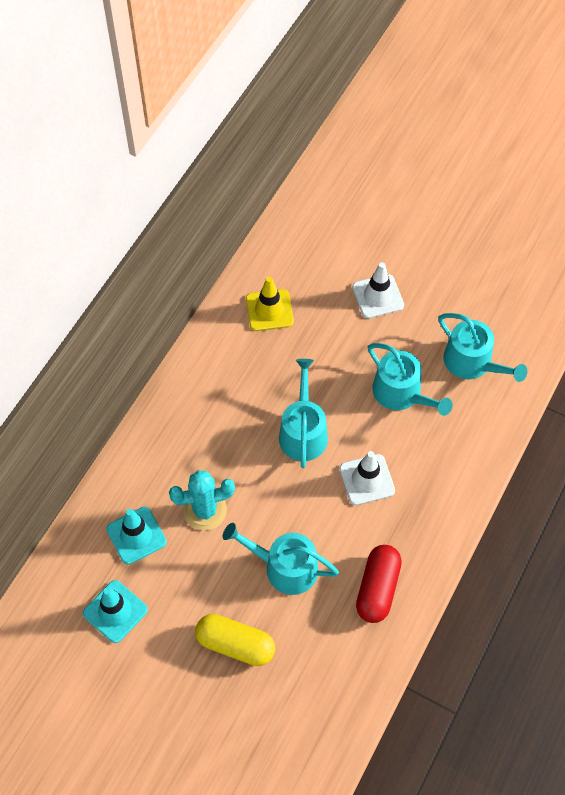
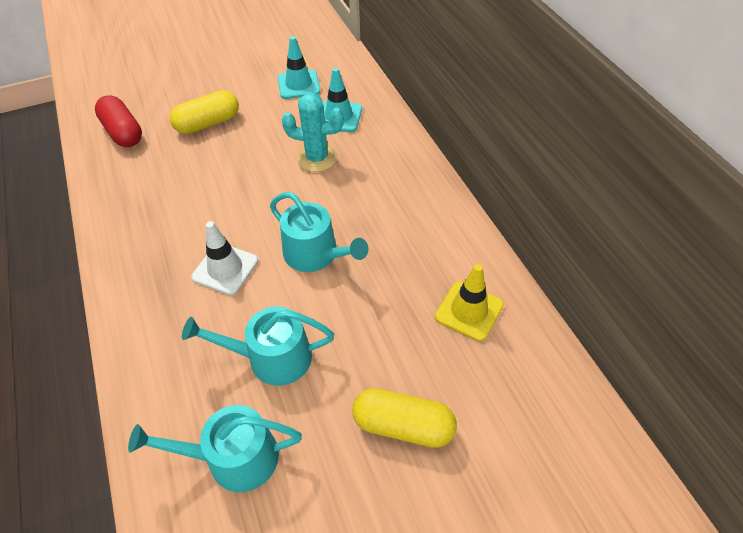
camera: 130 degrees right, 10 degrees down
(205, 510) = (317, 158): turquoise cactus -> turquoise cactus turned 75 degrees clockwise
(284, 567) = (223, 175): turquoise watering can -> none
(377, 589) = (141, 216): red capsule -> red capsule (123, 132)
(378, 296) = (403, 426): white traffic cone -> yellow capsule

